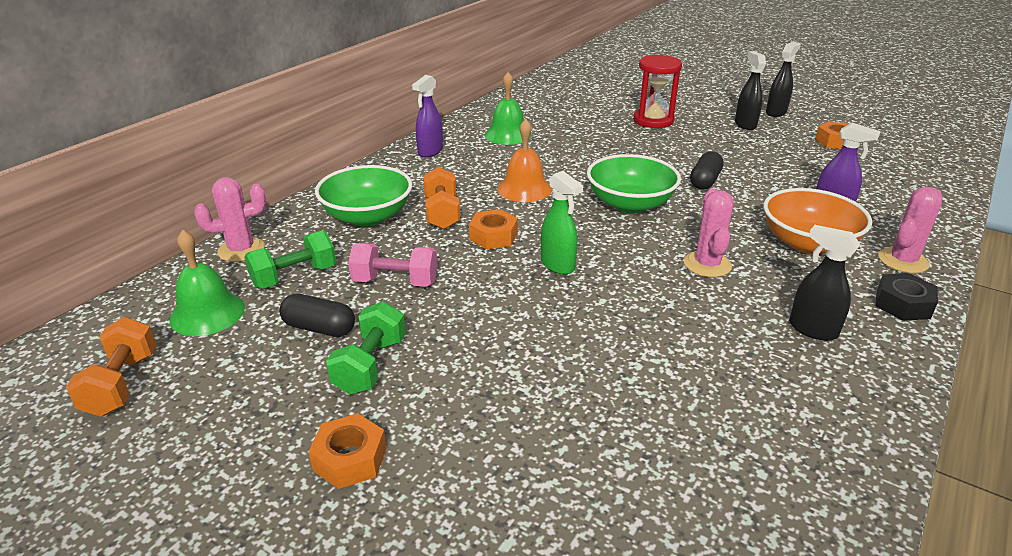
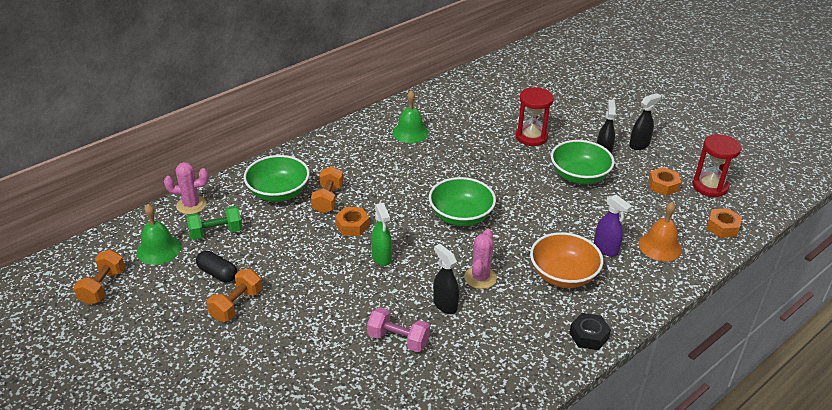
camera: 15 degrees right, 5 degrees up
(350, 459) = (204, 358): orange nut -> orange nut (722, 227)
(370, 365) = (236, 305): green dumbbell -> orange dumbbell
(395, 282) = (274, 249): pink dumbbell -> pink dumbbell (398, 339)
(430, 151) = (346, 140): purple spray bottle -> none
(524, 189) = (394, 188): orange bell -> orange bell (660, 246)
(705, 181) = (529, 205): black capsule -> none
(737, 146) = (579, 176): none -> green bowl
(812, 329) = (513, 340): black spray bottle -> black spray bottle (445, 305)
(884, 135) = (710, 186): none -> red hourglass
(903, 261) = (619, 303): pink cactus -> none

